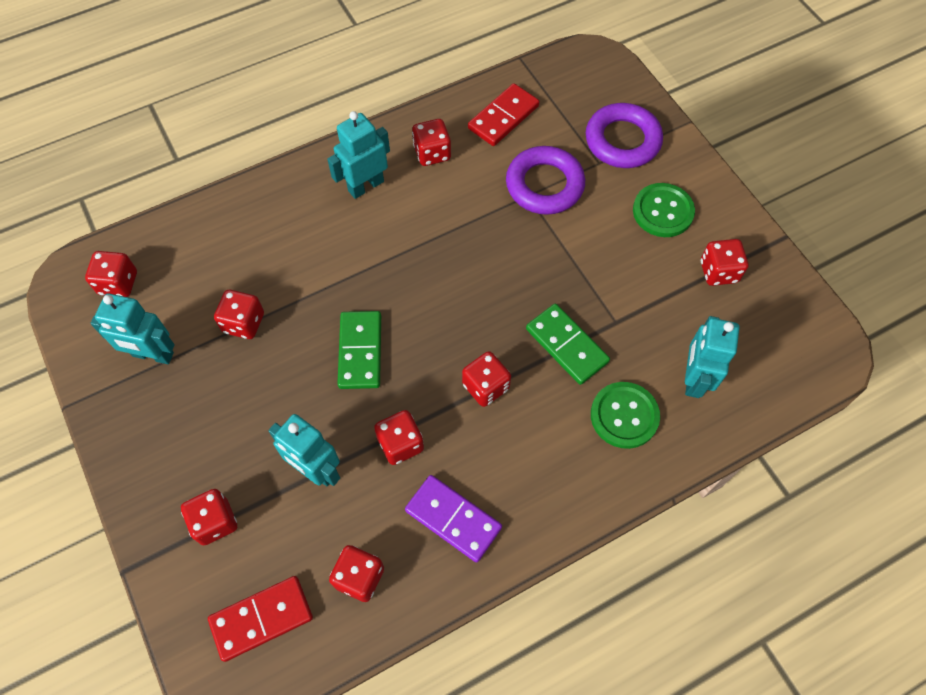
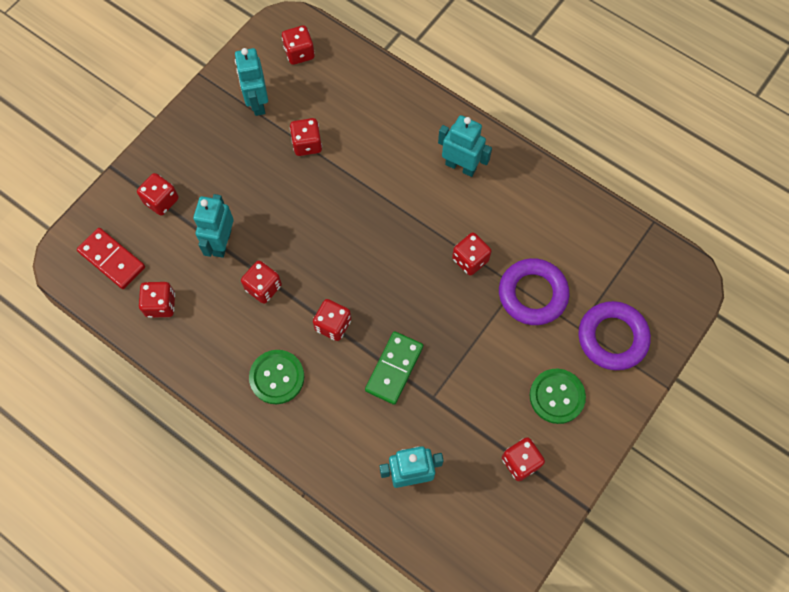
camera: 65 degrees right, 5 degrees up
(360, 351) = (321, 228): green domino -> none
(432, 153) = (517, 198): red dice -> red dice (470, 259)
(453, 519) = (224, 346): purple domino -> none
(503, 117) = (582, 235): red domino -> none
(624, 416) = (354, 433): green button -> green button (277, 377)

